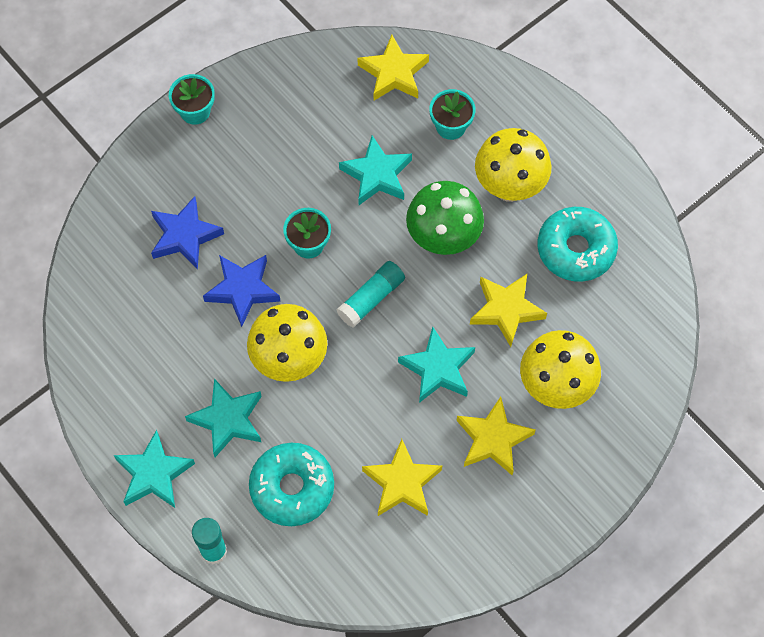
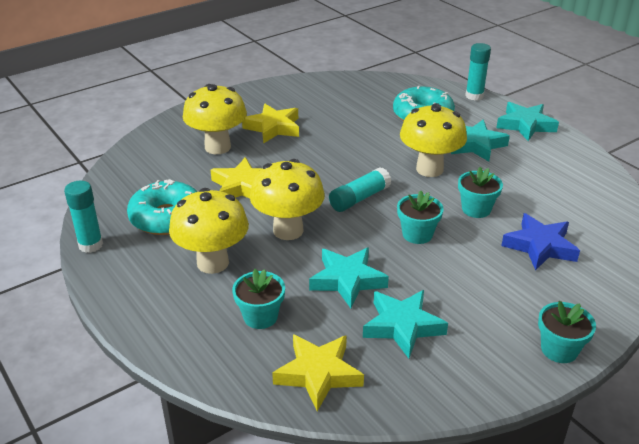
camera: 175 degrees left, 30 degrees down
(242, 290) = (476, 209): blue star -> turquoise flower pot
(402, 483) = (343, 114): yellow star -> none
(438, 369) = (308, 160): turquoise star -> turquoise star (402, 326)
(443, 239) = (288, 230): green mushroom -> yellow mushroom
(638, 202) = (90, 245): none -> turquoise glue stick

